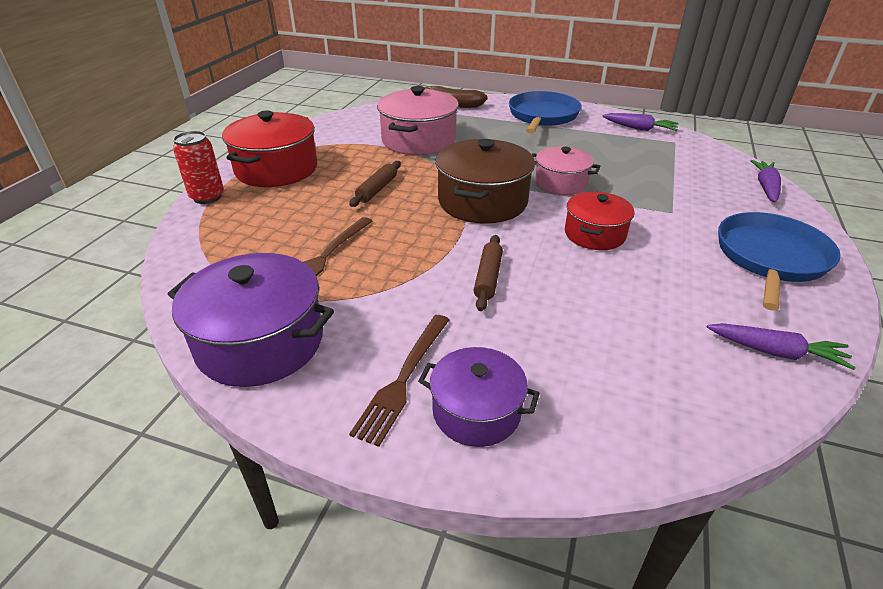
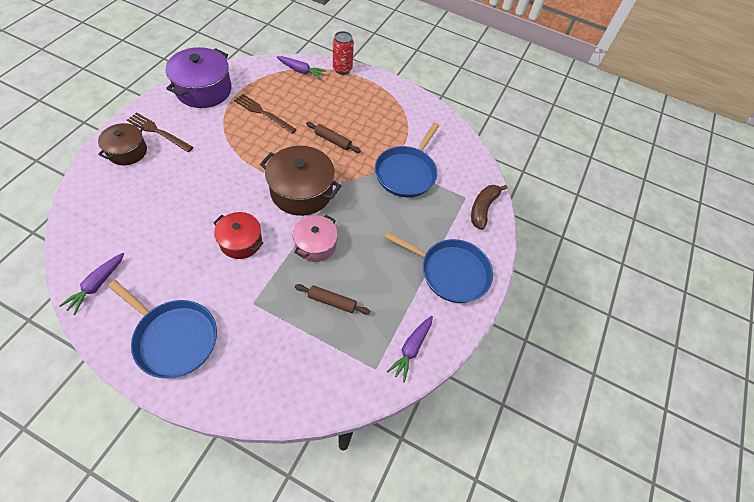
camera: 90 degrees right, 20 degrees up
(276, 169) = (372, 96): red pot -> none
(419, 140) = (406, 172): pink pot -> blue pan
(476, 411) = (127, 151): purple pot -> brown pot
(488, 278) = (217, 175): brown rolling pin -> brown rolling pin (332, 302)
(765, 187) = (268, 402): purple carrot -> purple carrot (301, 71)

